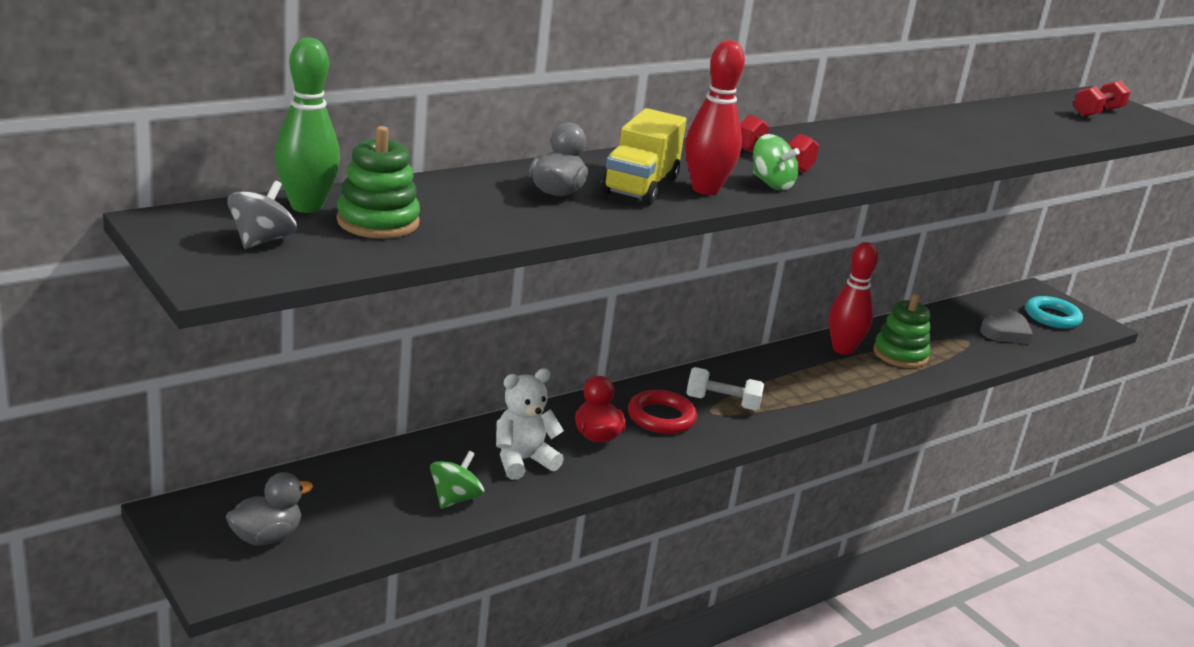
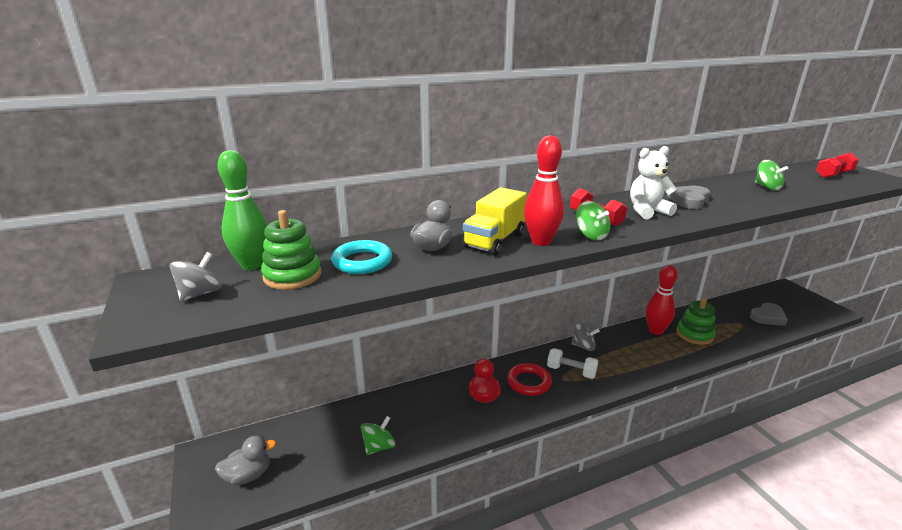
camera: 15 degrees right, 0 degrees up
(522, 461) = (431, 416): white teddy bear -> white teddy bear (647, 211)
(736, 370) = (583, 346): none -> grey spinning top
(899, 141) = (689, 200): none -> grey heart
(1005, 127) = (767, 187): none -> green spinning top
(1052, 317) = (799, 306): turquoise ring -> turquoise ring (362, 261)

